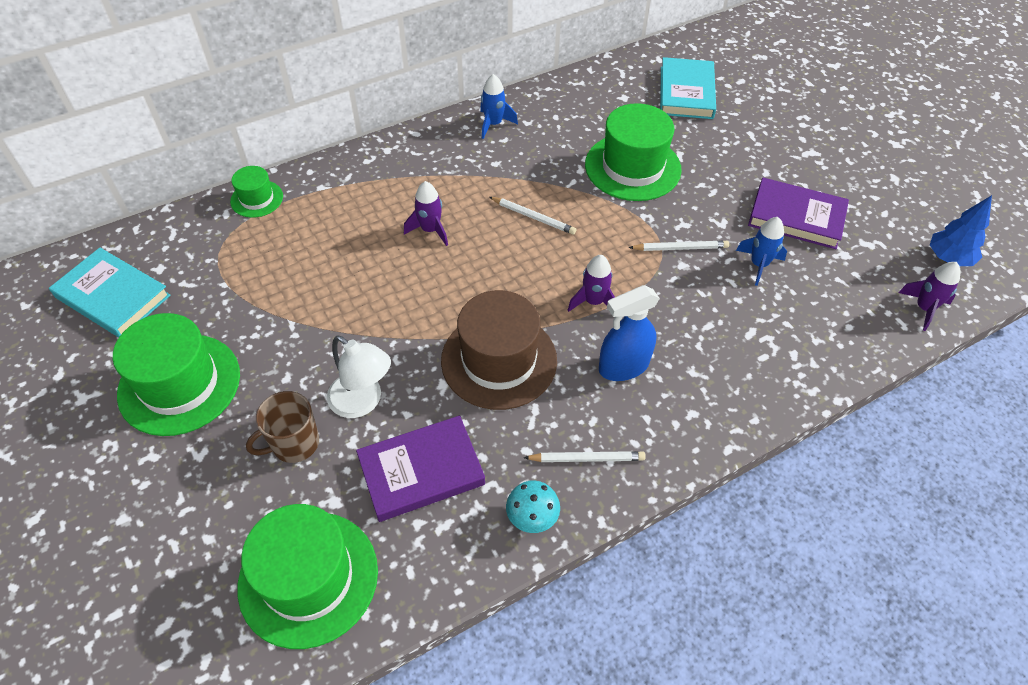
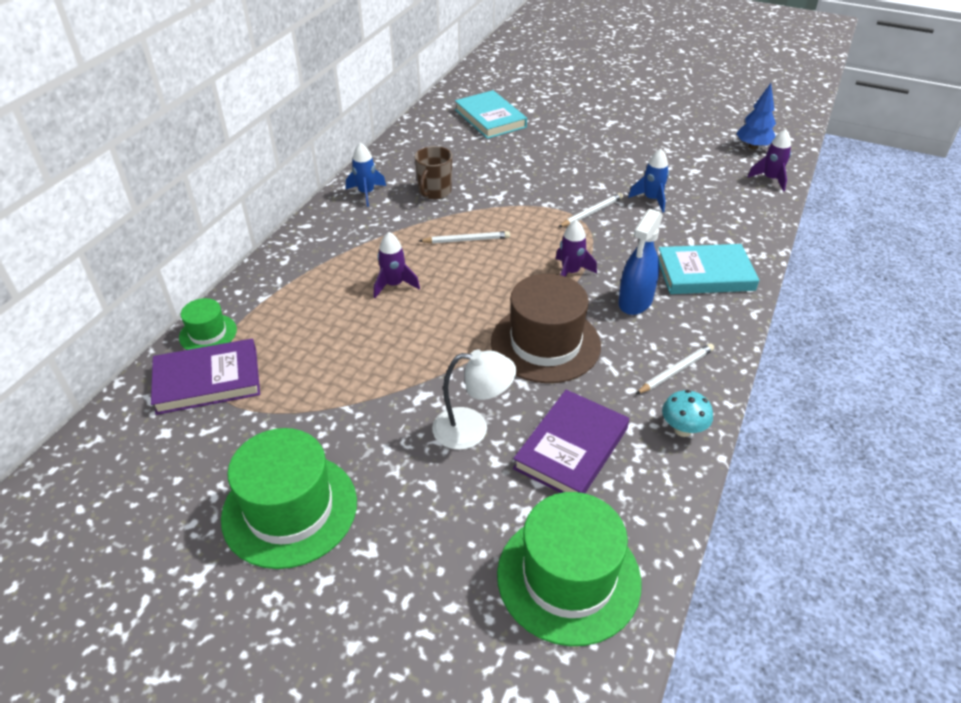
camera: 35 degrees left, 10 degrees down
(113, 296) = (138, 479): turquoise book -> turquoise book (705, 274)
(294, 443) = (448, 491): brown mug -> brown mug (434, 191)
(632, 167) = (503, 178): green hat -> none
(796, 217) = (643, 162): purple book -> purple book (207, 380)

